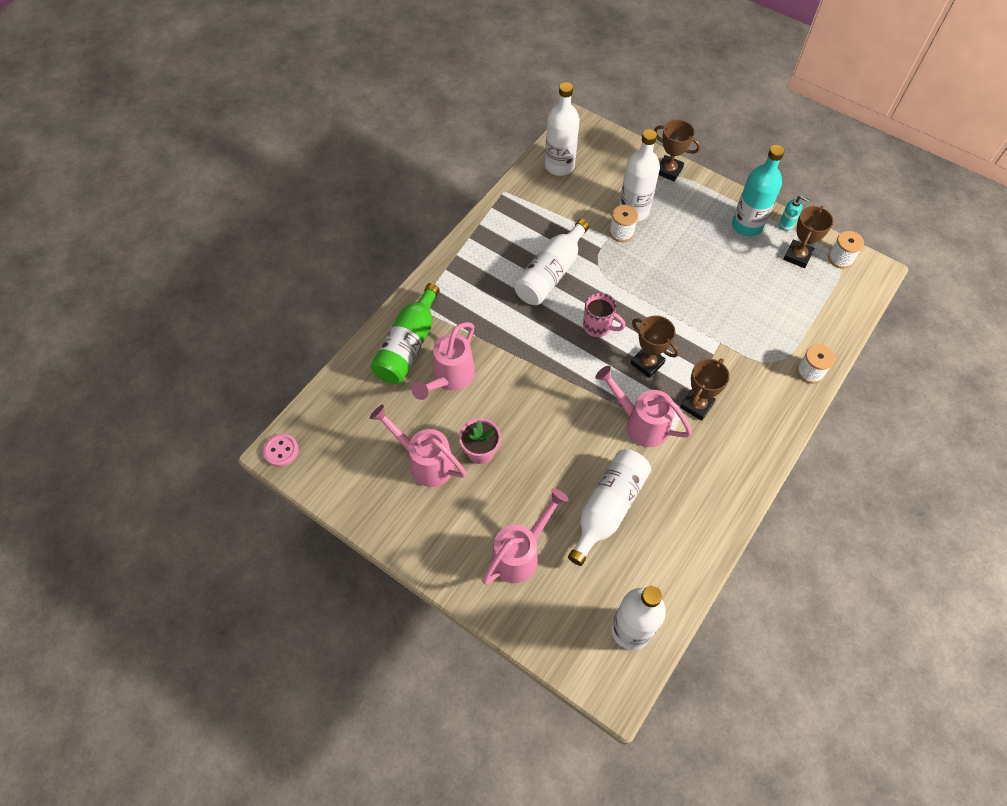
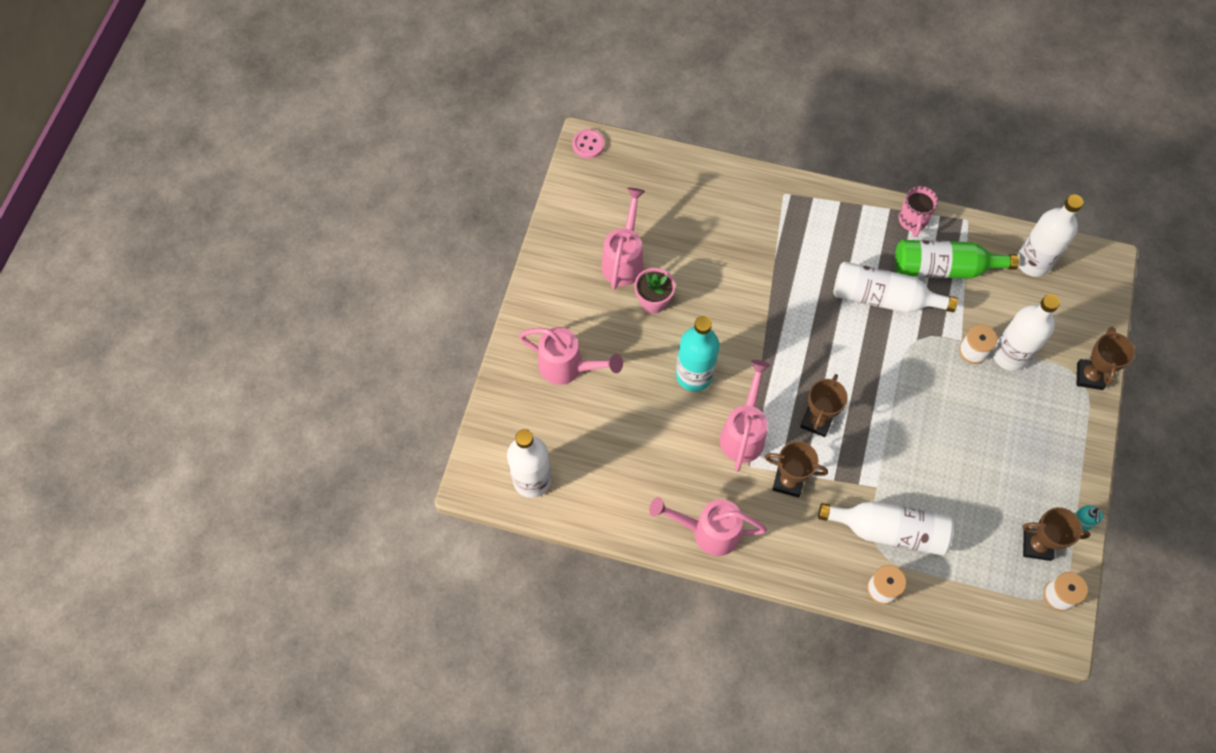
camera: 70 degrees right, 5 degrees up
(408, 345) = (738, 202): green bottle -> green bottle (944, 268)
(449, 379) = (717, 249): pink watering can -> pink watering can (707, 531)
(598, 326) = (839, 362): pink mug -> pink mug (912, 221)
(608, 508) = (641, 428): white bottle -> white bottle (889, 530)
(747, 225) = (1053, 480): turquoise bottle -> turquoise bottle (694, 375)

